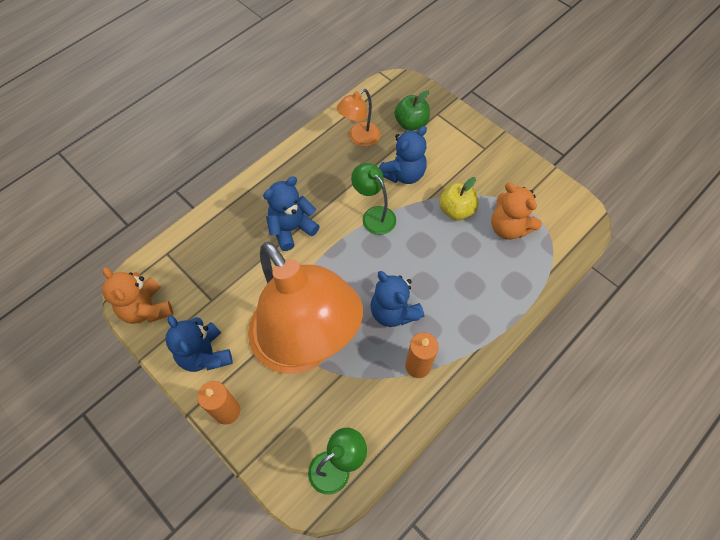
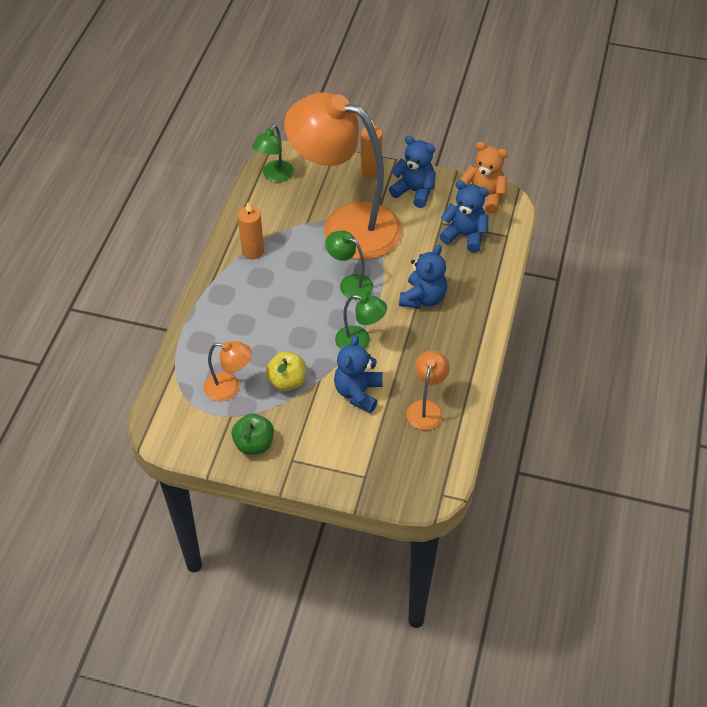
camera: 150 degrees right, 10 degrees down
(345, 276) = (350, 284): none -> green lamp
(393, 311) = (293, 277): blue teddy bear -> blue teddy bear (464, 235)
(411, 123) = (385, 450): green apple -> green apple (254, 444)
(509, 227) = (229, 388): orange teddy bear -> orange lamp

